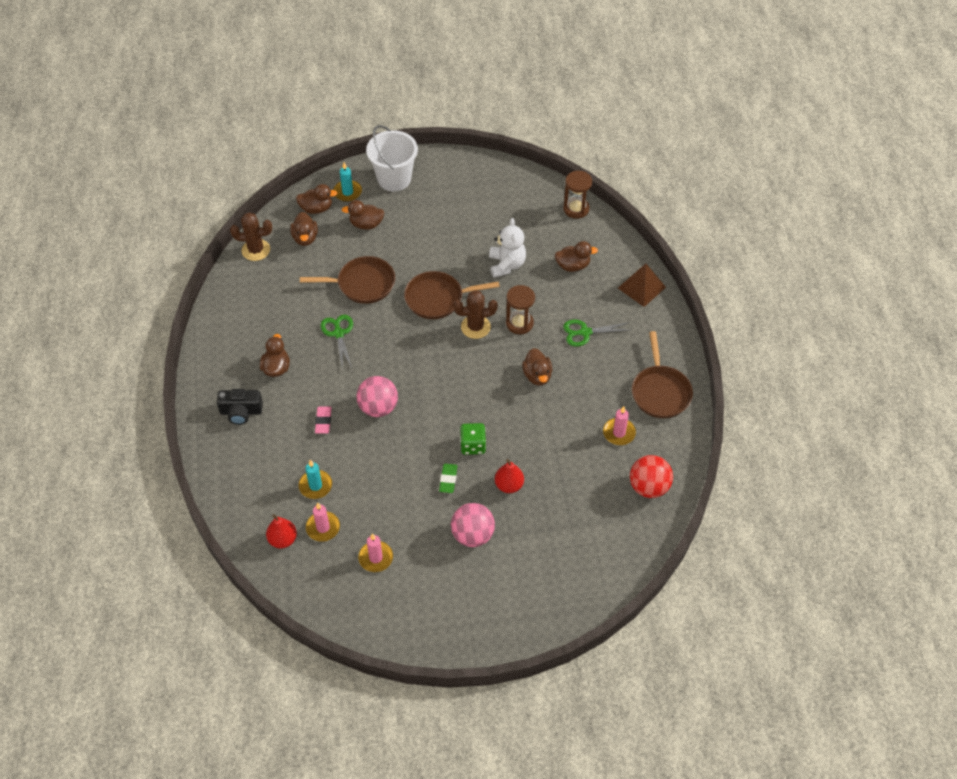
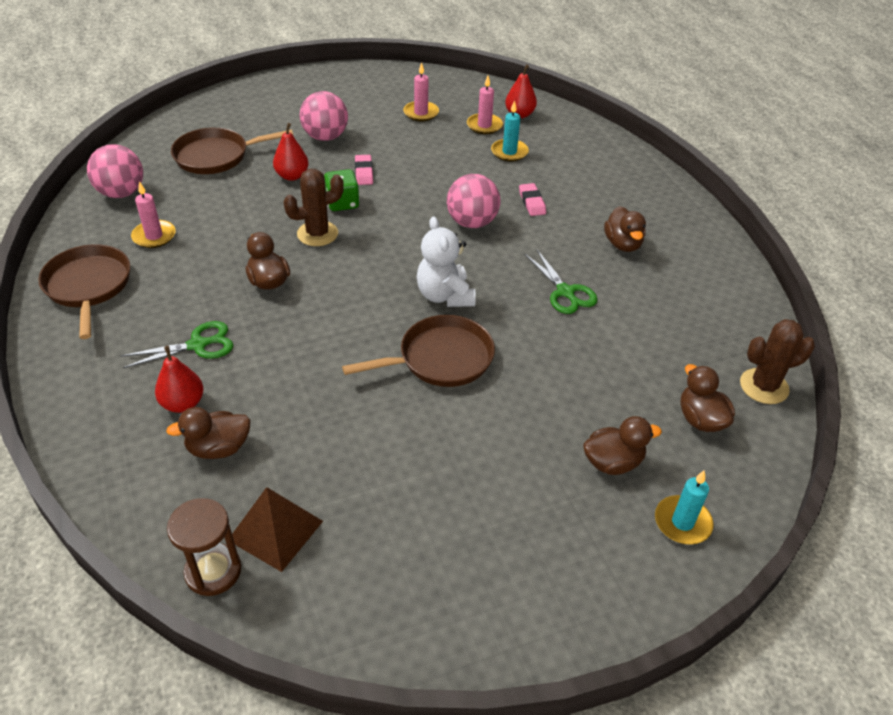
camera: 165 degrees right, 10 degrees down
(241, 412) = (633, 199): black camera -> none
(316, 208) = (717, 477): brown duck -> none
(362, 284) = (566, 362): brown pan -> brown pan (216, 156)
(394, 179) = (609, 572): white bucket -> none
(448, 479) = (364, 172): green eraser -> pink eraser
(475, 327) = (370, 328): brown cactus -> brown cactus (317, 234)
(506, 265) = (339, 430): white teddy bear -> white teddy bear (445, 296)
(519, 323) = (303, 343): brown hourglass -> none
(593, 295) = (183, 403): none -> red pear
(641, 287) = (93, 429): brown pyramid -> brown pyramid (275, 530)
(649, 487) = (121, 193): red ball -> pink ball

